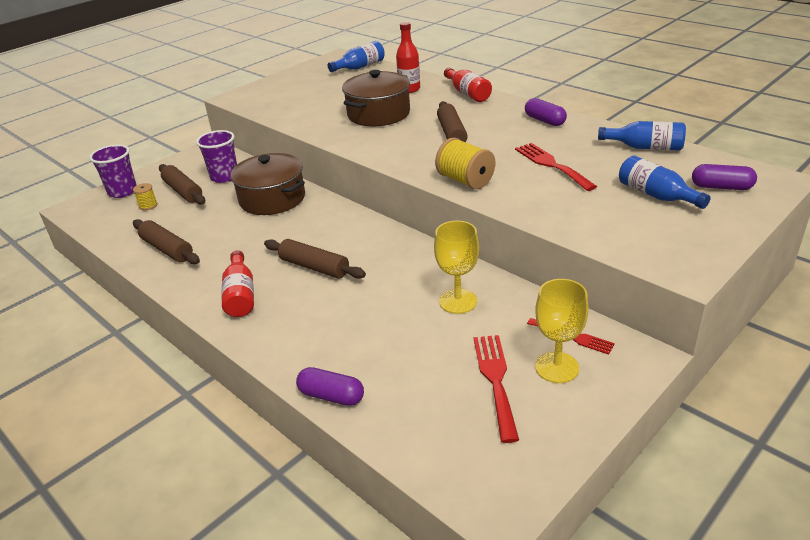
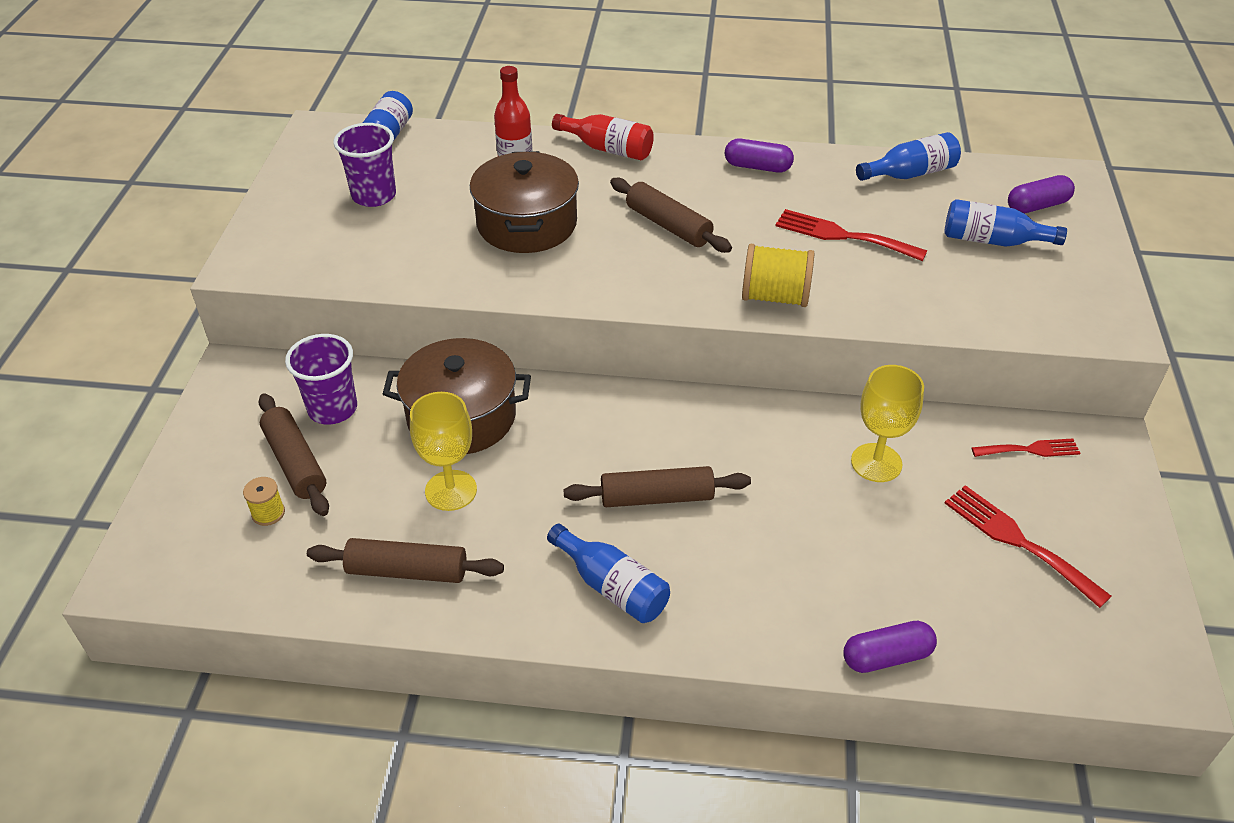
camera: 40 degrees left, 10 degrees up
(122, 191) = (182, 508): purple cup -> purple cup (374, 195)
(183, 191) = (295, 462): brown rolling pin -> brown rolling pin turned 45 degrees clockwise
(240, 295) = (612, 587): red bottle -> blue bottle
(557, 367) = (1053, 494): yellow goblet -> yellow goblet (451, 490)

